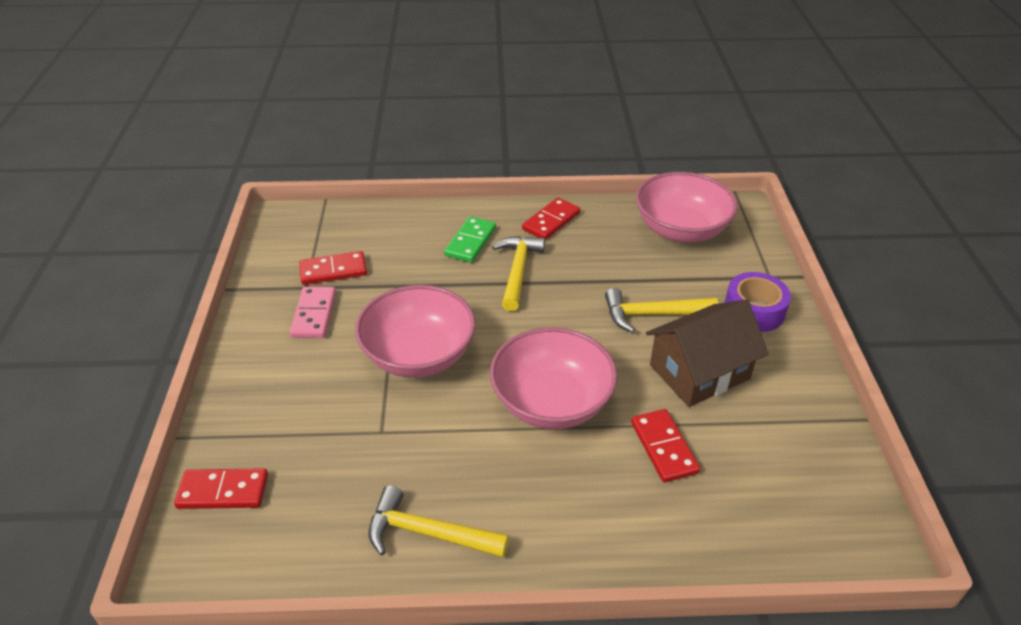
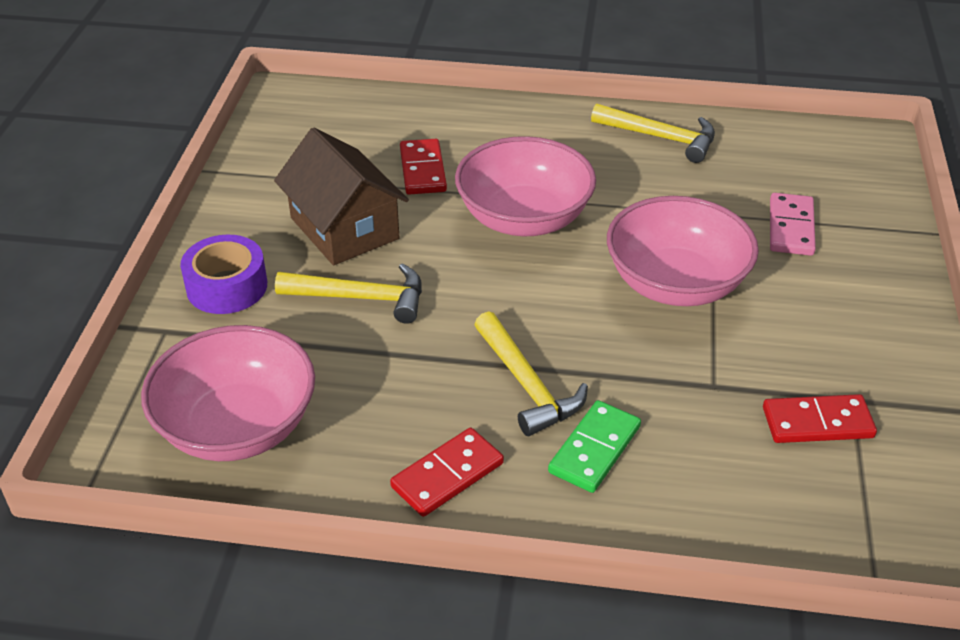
camera: 170 degrees left, 0 degrees up
(223, 491) = (862, 184): red domino -> none
(314, 315) = (826, 353): pink domino -> pink domino (790, 227)
(517, 271) = (527, 385): yellow hammer -> yellow hammer turned 45 degrees counterclockwise
(699, 372) = (344, 228): brown house -> brown house turned 75 degrees clockwise

